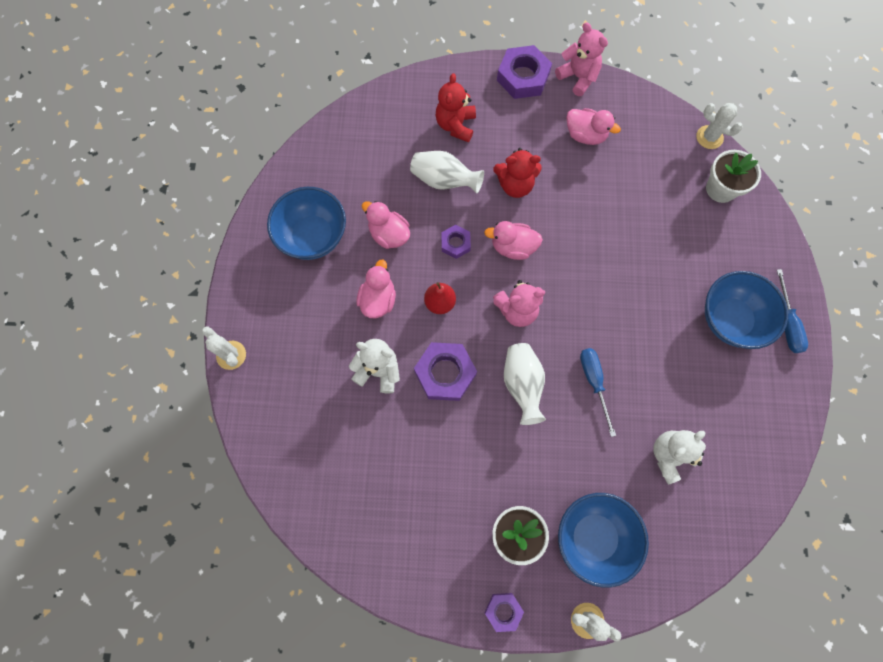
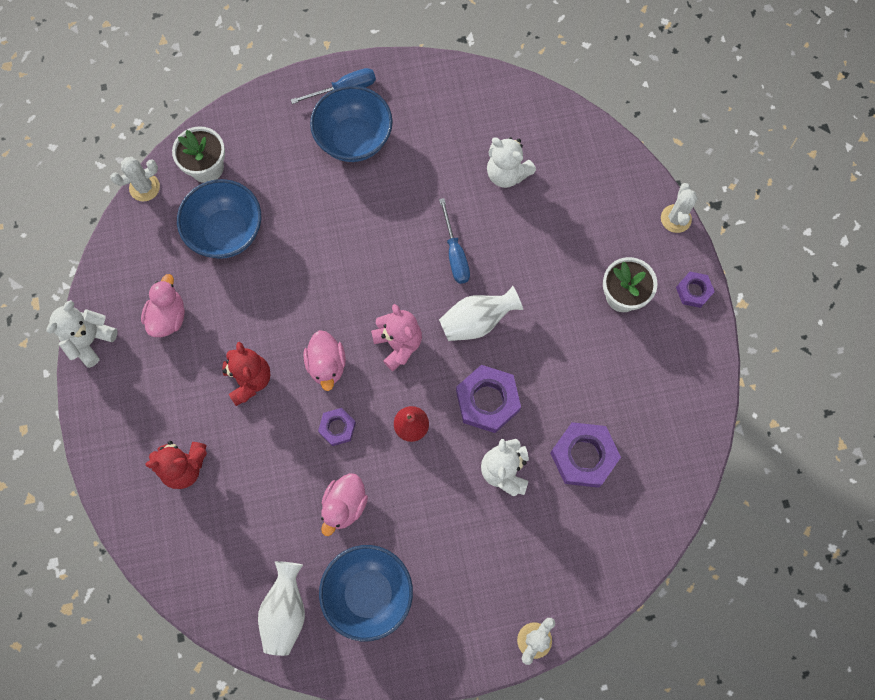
camera: 105 degrees left, 0 degrees up
(378, 300) = (426, 494): pink duck -> none
(444, 180) = (261, 461): white vase -> white vase (285, 611)
(523, 77) = (101, 404): purple nut -> purple nut (583, 456)
(578, 77) = (90, 340): pink teddy bear -> white teddy bear
(594, 382) = (455, 254): blue screwdriver -> blue screwdriver turned 75 degrees counterclockwise
(594, 537) = (603, 226): blue bowl -> blue bowl (226, 232)
(709, 137) = (144, 187): white cactus -> white cactus turned 45 degrees clockwise

